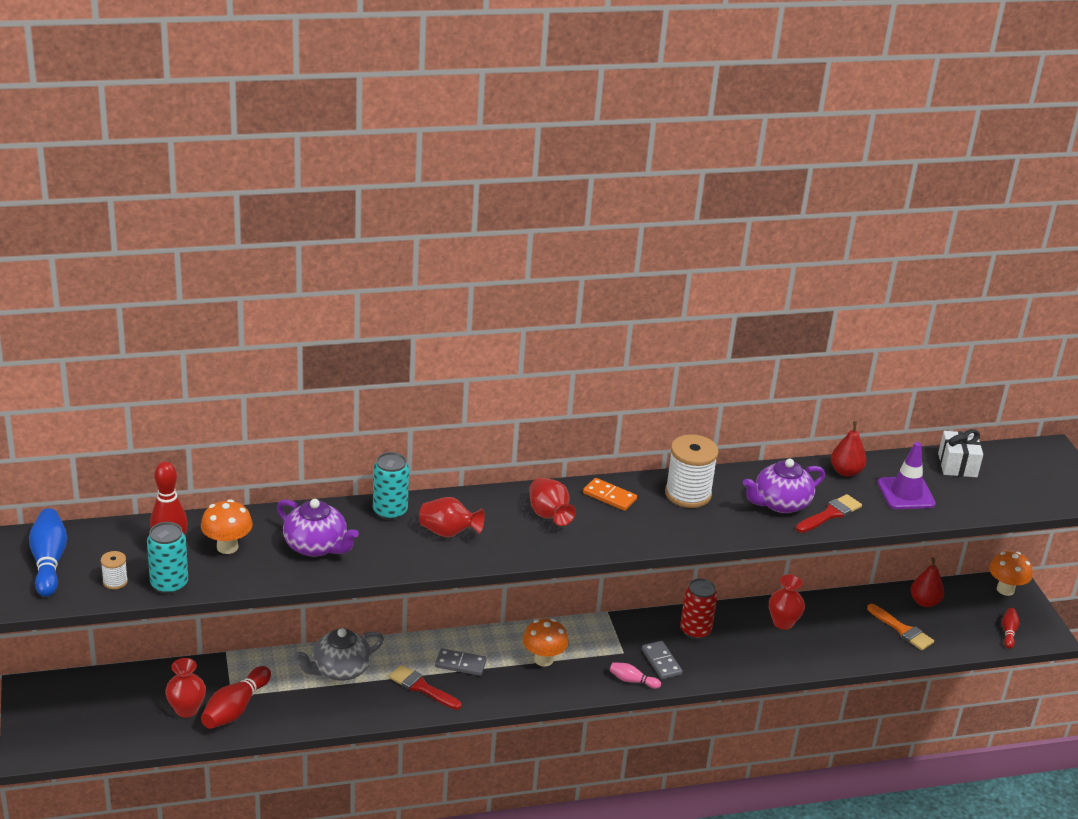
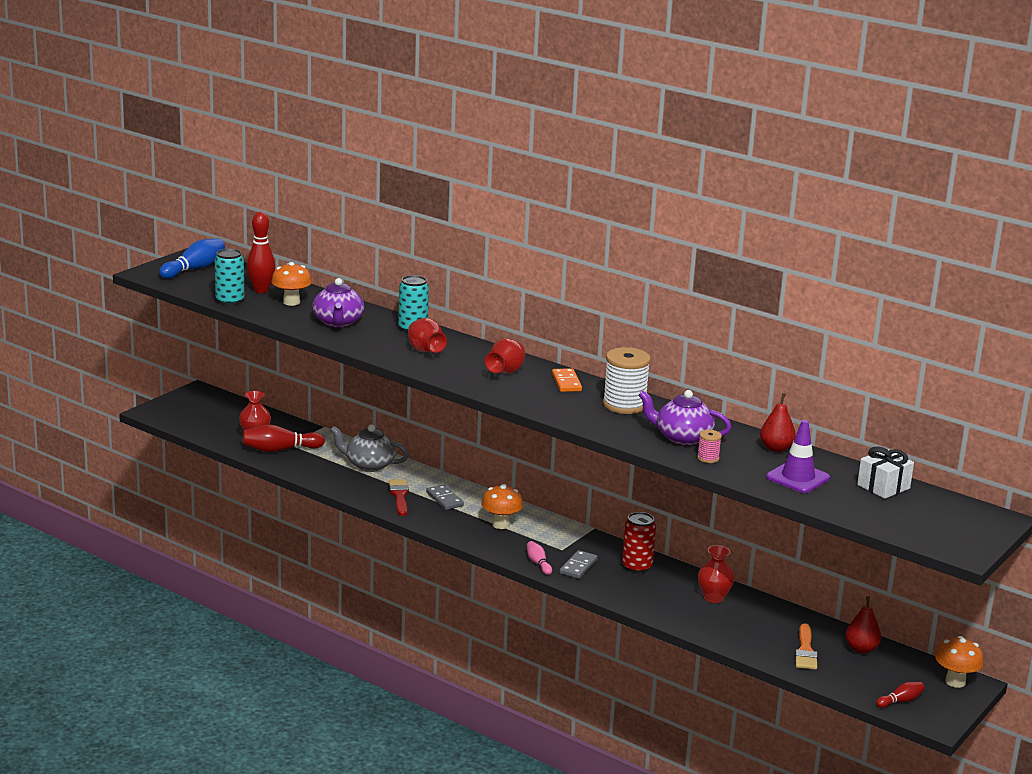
camera: 50 degrees right, 10 degrees down
(115, 581) = (207, 289): white spool -> none
(830, 514) = (708, 458): red brush -> pink spool

